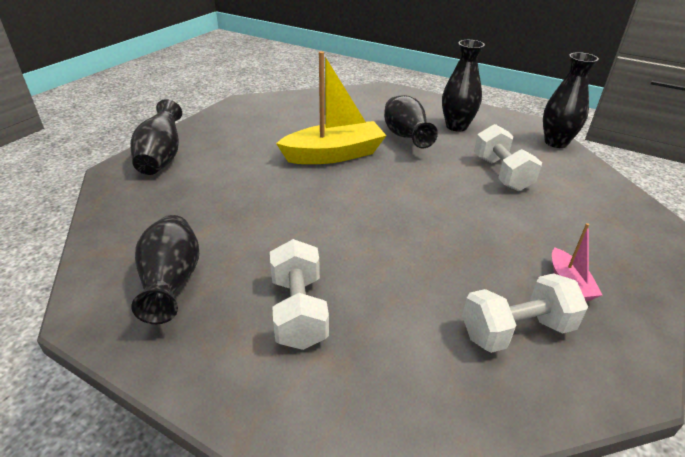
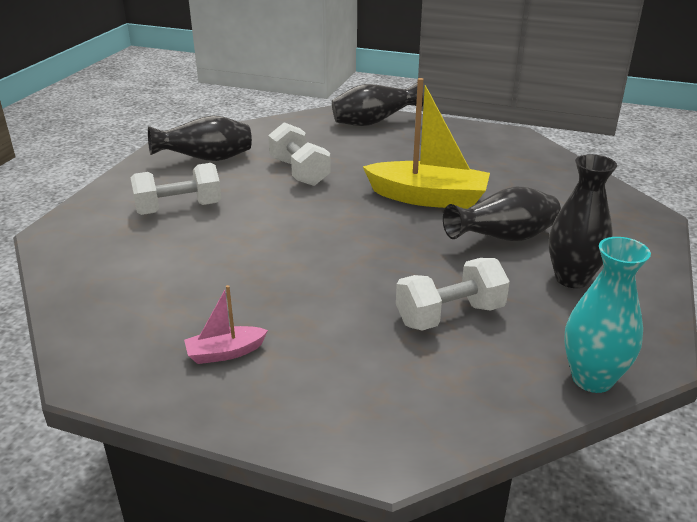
camera: 80 degrees right, 5 degrees down
(334, 154) = (428, 198): yellow boat -> yellow boat turned 45 degrees counterclockwise
(516, 331) = (155, 312): white dumbbell -> white dumbbell (299, 172)
(556, 142) = (592, 379): black vase -> turquoise vase

